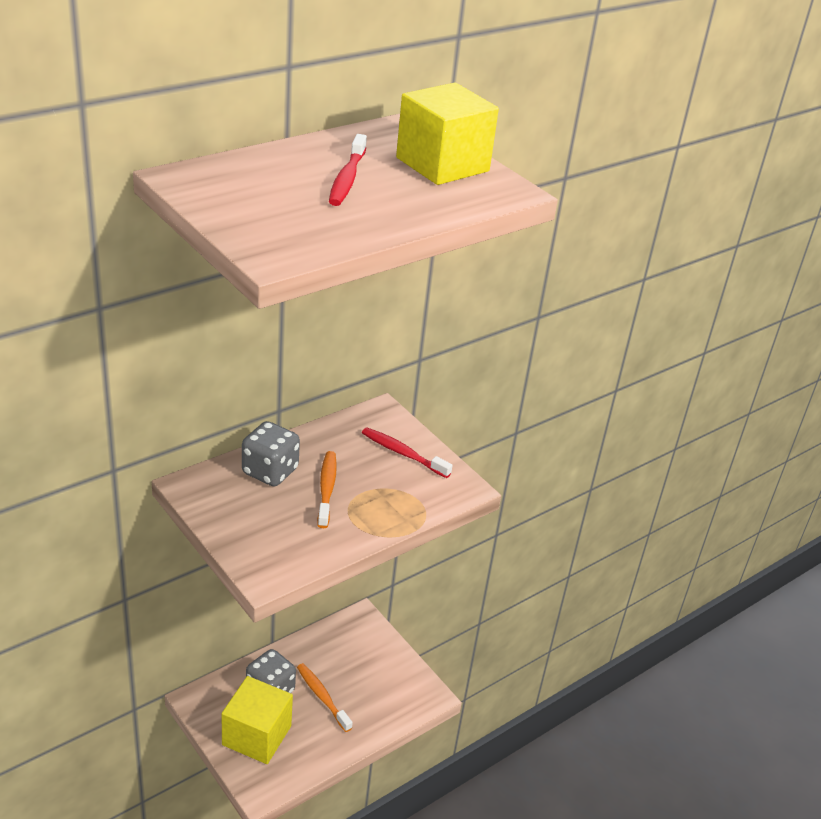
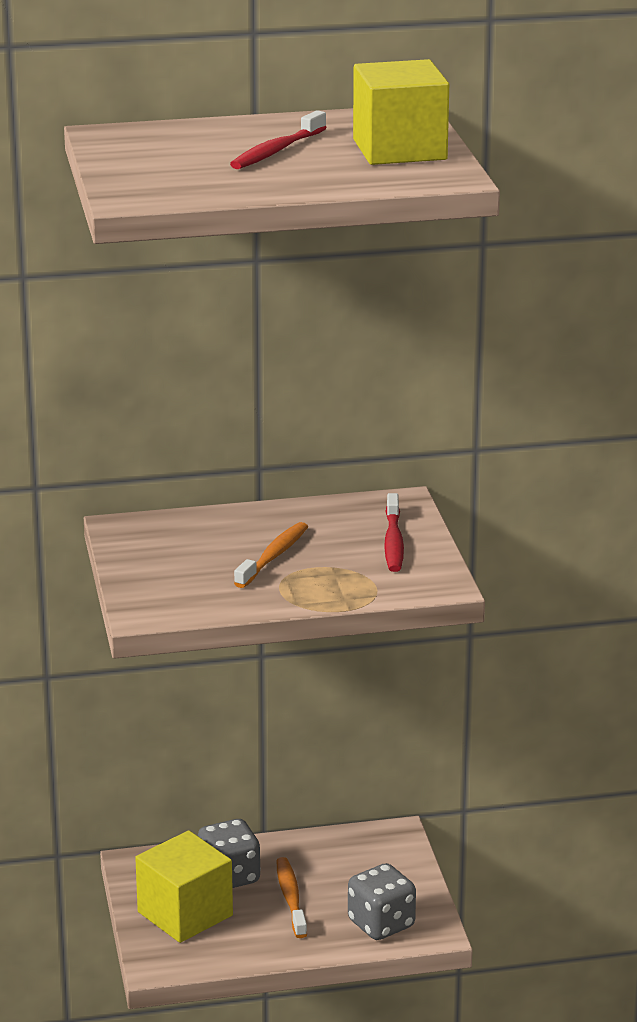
camera: 30 degrees right, 10 degrees down
(270, 471) = (220, 530): grey dice -> grey dice (381, 924)
(403, 453) = (393, 542): red toothbrush -> red toothbrush turned 150 degrees counterclockwise

